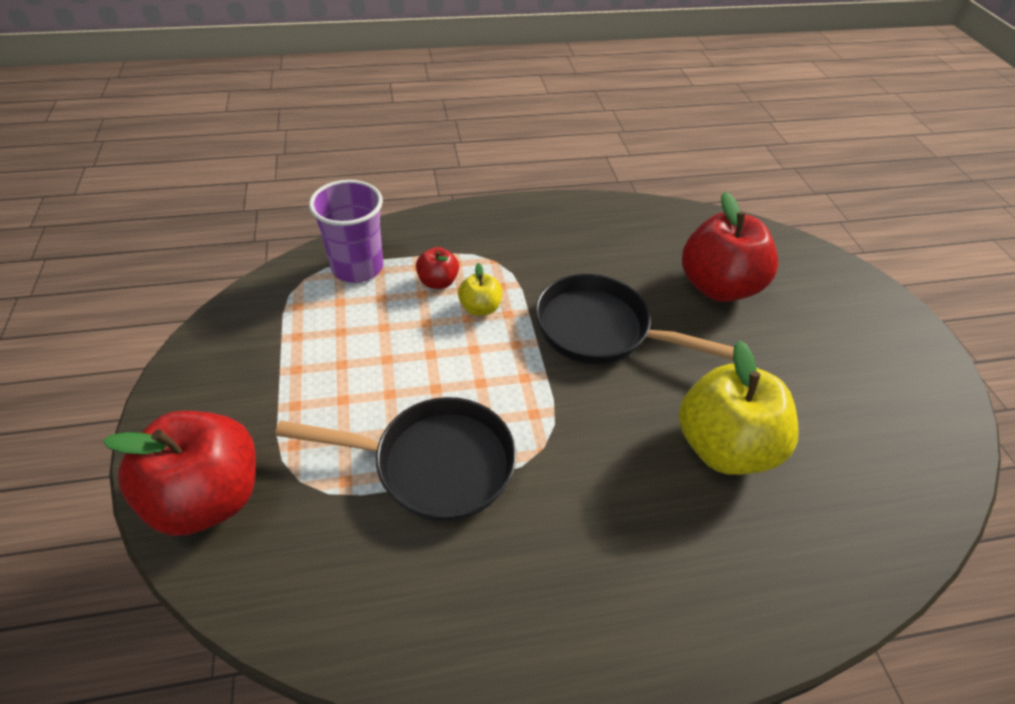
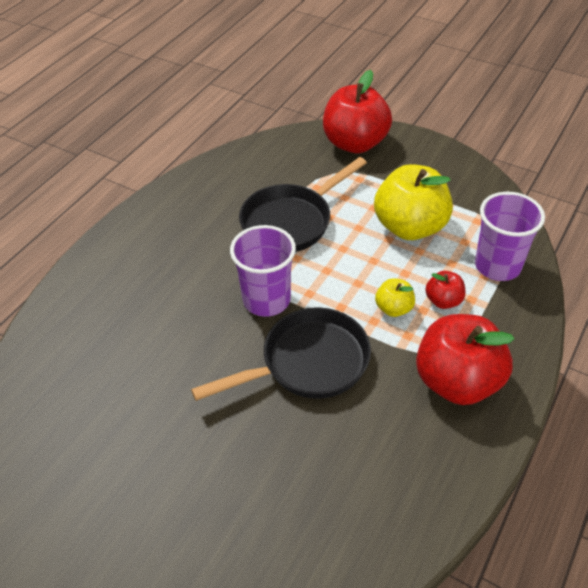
camera: 135 degrees right, 0 degrees up
(569, 405) = (266, 300): none -> purple cup
(718, 286) = (272, 489): red apple -> red apple (457, 381)
(723, 446) = (157, 353): yellow apple -> yellow apple (410, 227)

